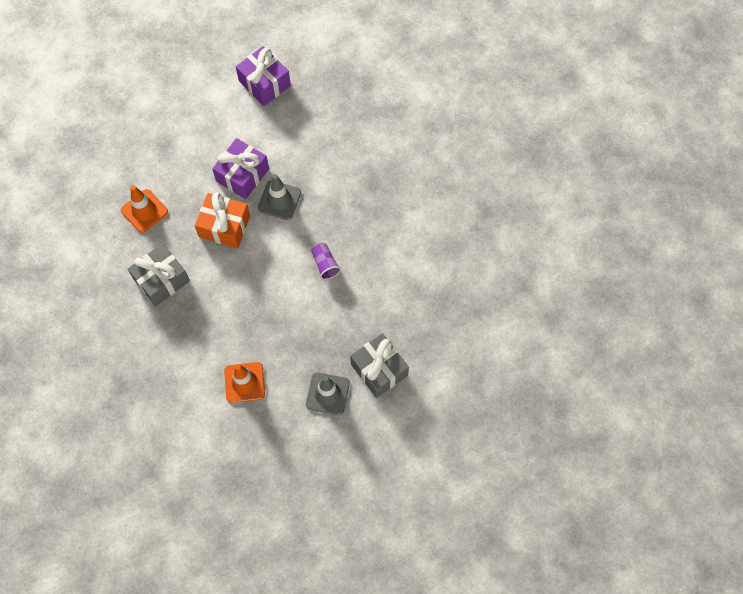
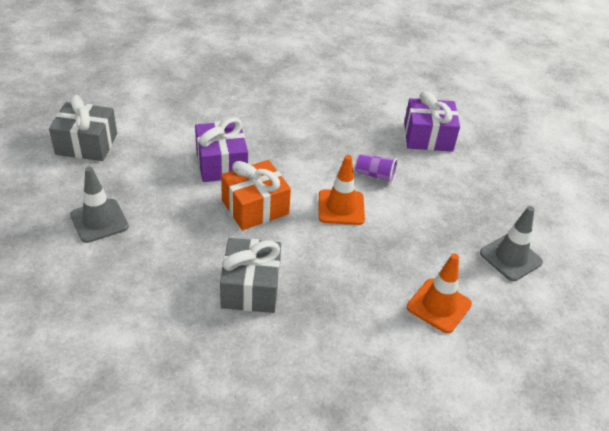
camera: 50 degrees left, 25 degrees down
(144, 211) = (160, 247): orange traffic cone -> orange traffic cone (341, 207)
(264, 83) = (159, 98): purple gift -> purple gift (428, 137)
(279, 200) = (277, 160): grey traffic cone -> grey traffic cone (99, 221)
(379, 369) = (517, 211): grey gift -> grey gift (86, 144)

